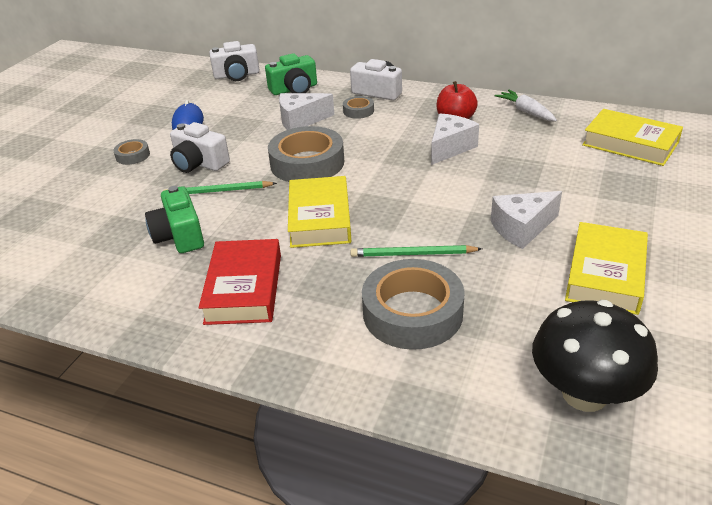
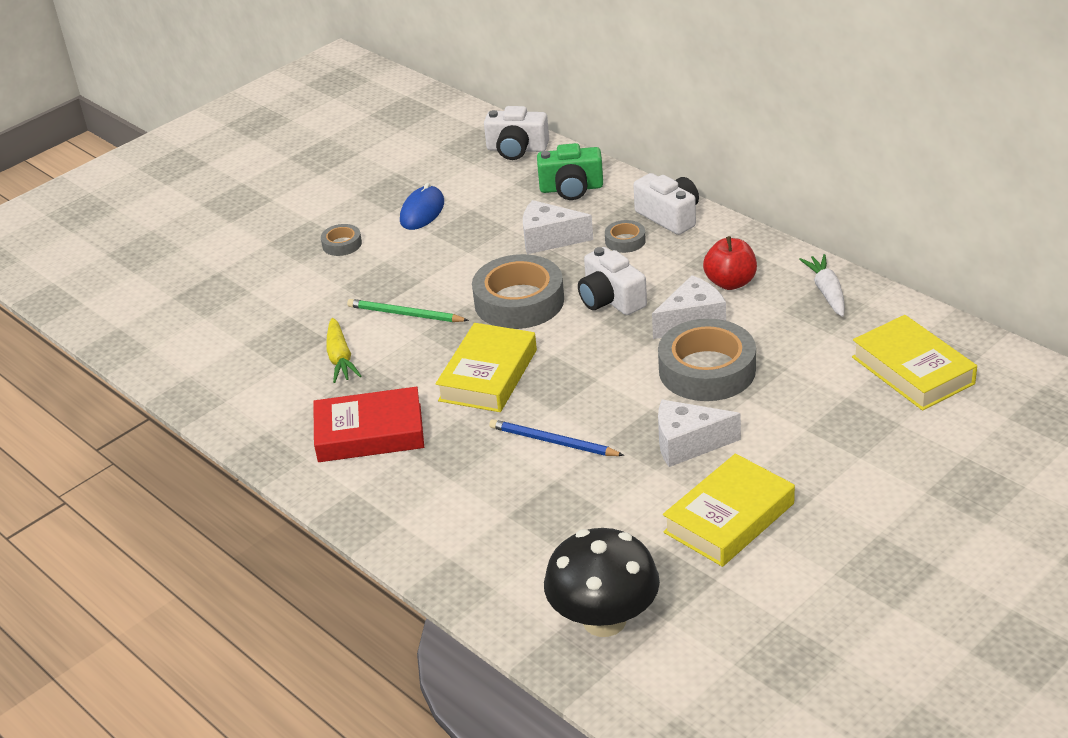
camera: 25 degrees right, 0 degrees up
(179, 236) = (340, 358): green camera -> yellow carrot
(199, 163) = (405, 272): white camera -> white camera (610, 299)
(244, 288) = (370, 433): red book -> red book turned 60 degrees clockwise
(412, 254) = (553, 442): green pencil -> blue pencil
(412, 312) = (508, 502): grey tape -> grey tape (707, 370)

